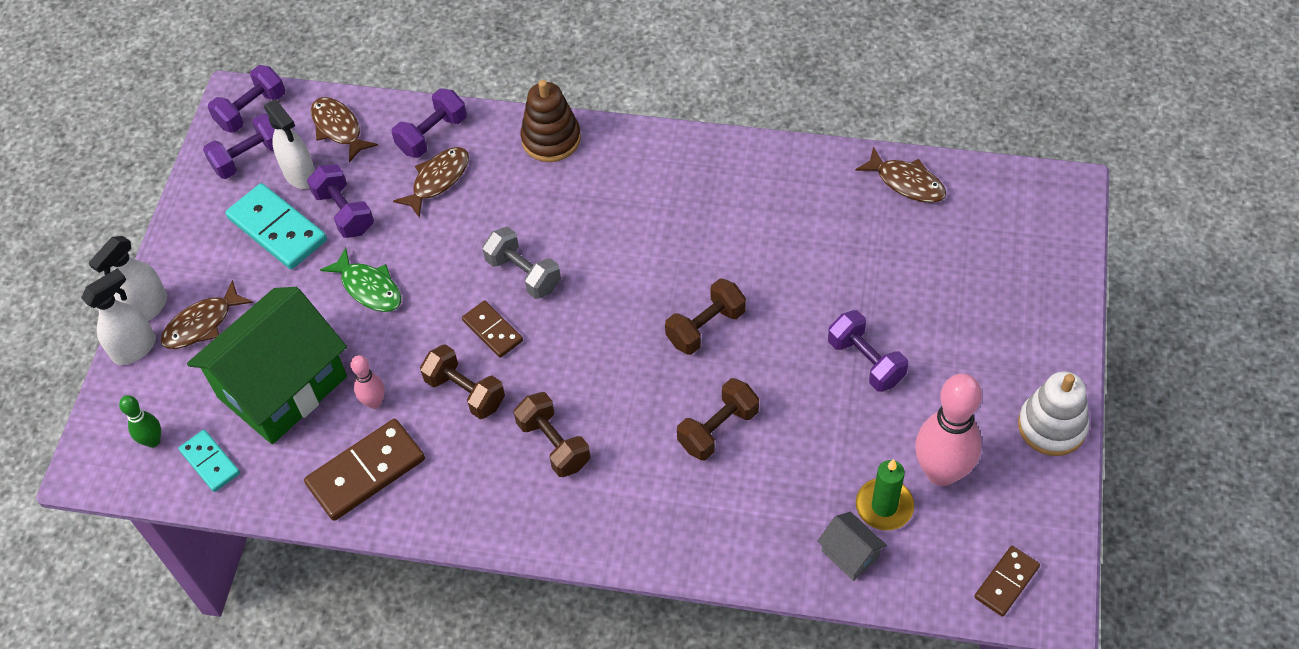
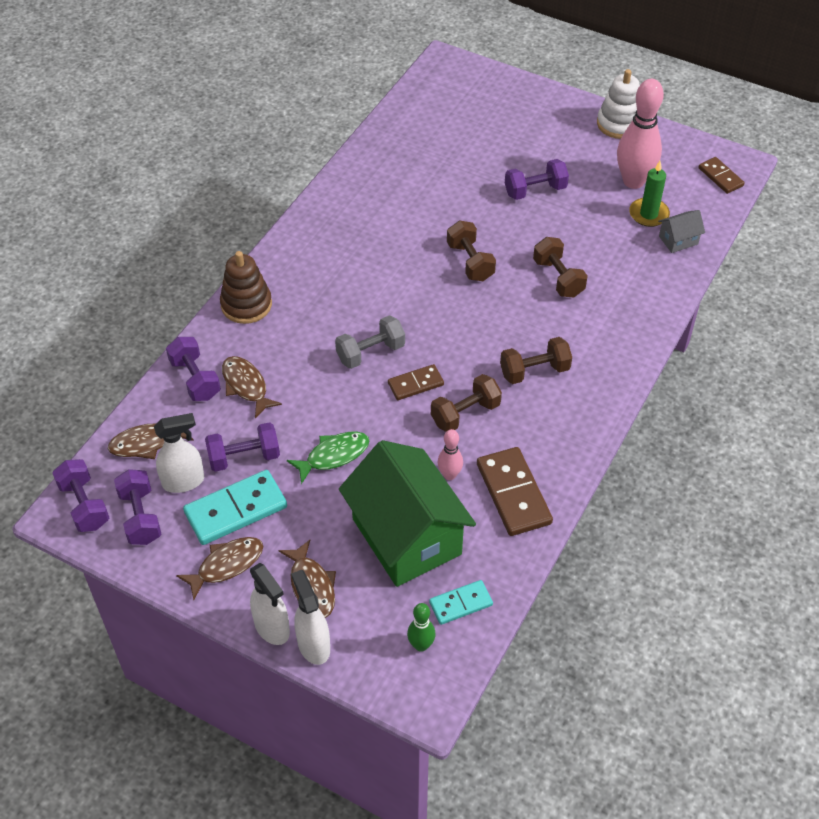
camera: 75 degrees left, 5 degrees down
(906, 182) = (399, 128): brown fish -> brown fish (226, 565)

